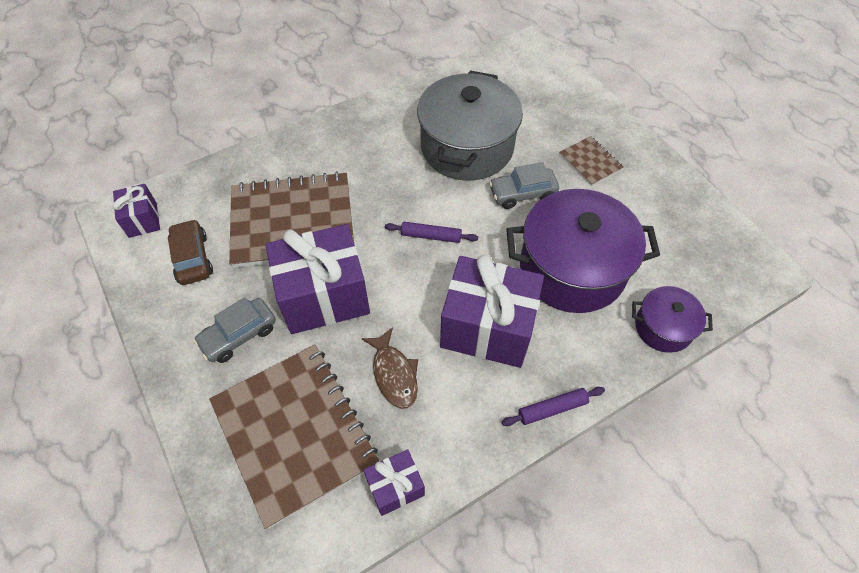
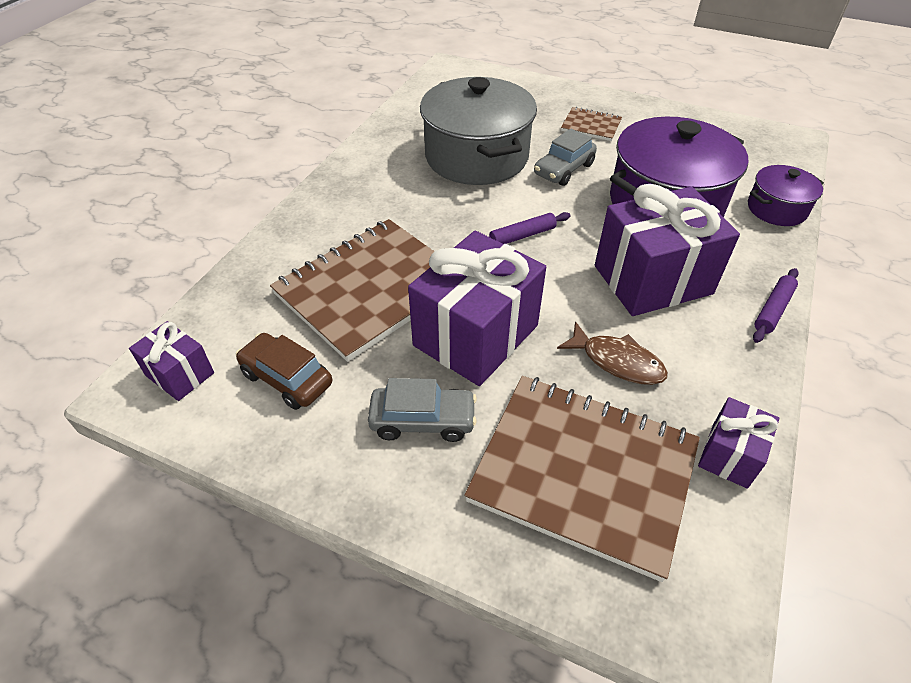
camera: 35 degrees left, 10 degrees down
(239, 335) = (423, 420): grey car -> grey car turned 105 degrees counterclockwise

